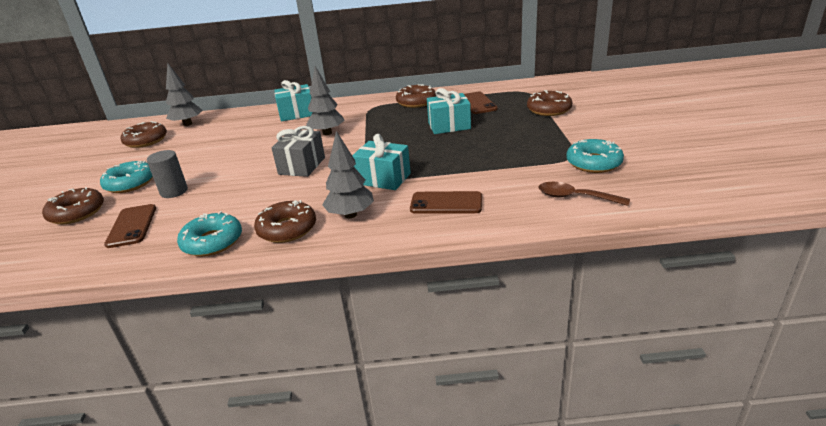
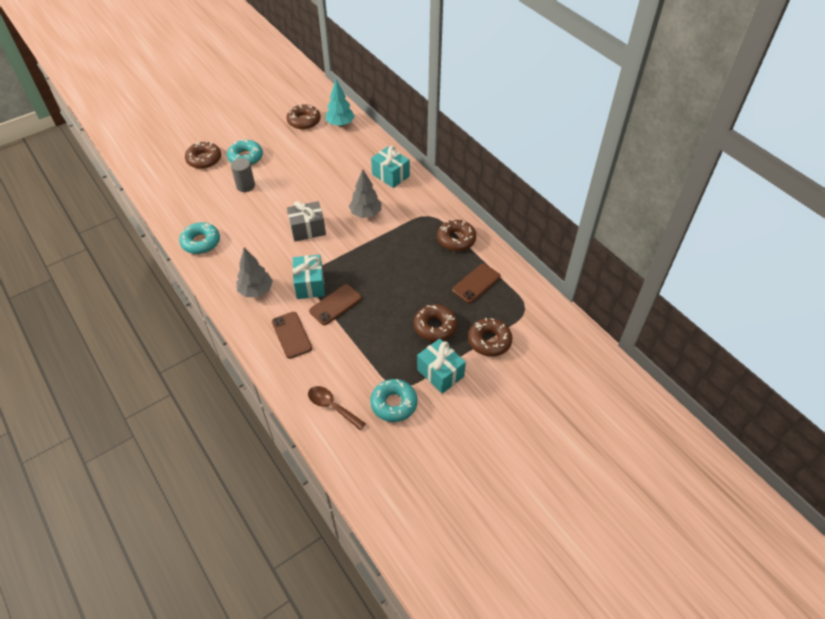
camera: 55 degrees right, 20 degrees up
(132, 226) = (201, 194): brown phone -> brown phone (335, 305)
(188, 124) = (340, 124): grey tree -> turquoise tree
(287, 229) = (227, 268): brown donut -> brown donut (435, 326)
(449, 126) = (417, 283): turquoise gift -> turquoise gift (440, 373)
(575, 197) = (332, 406): brown spoon -> brown spoon turned 45 degrees counterclockwise

